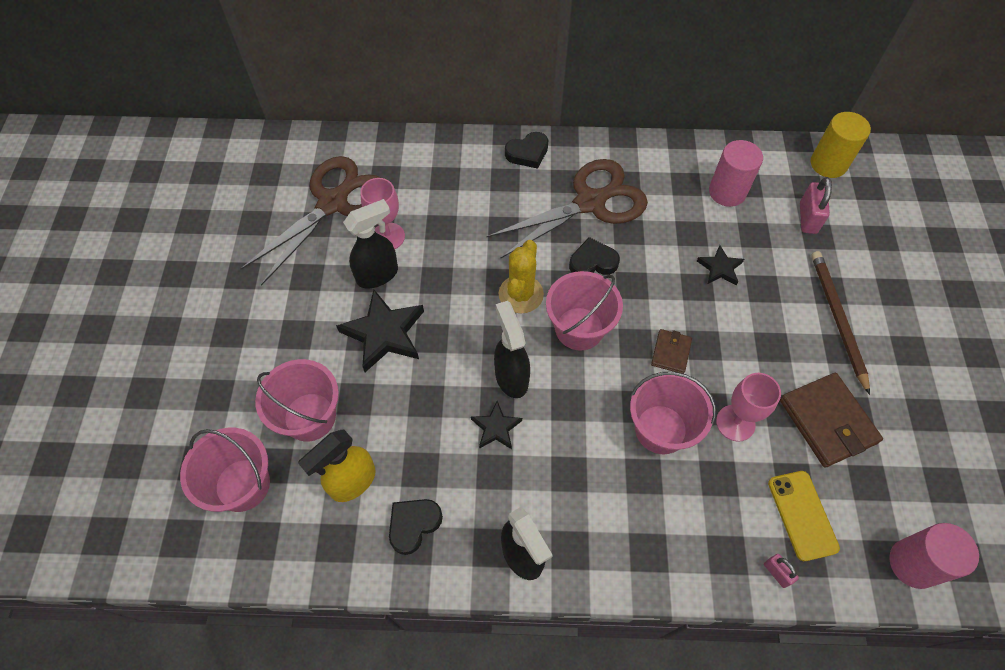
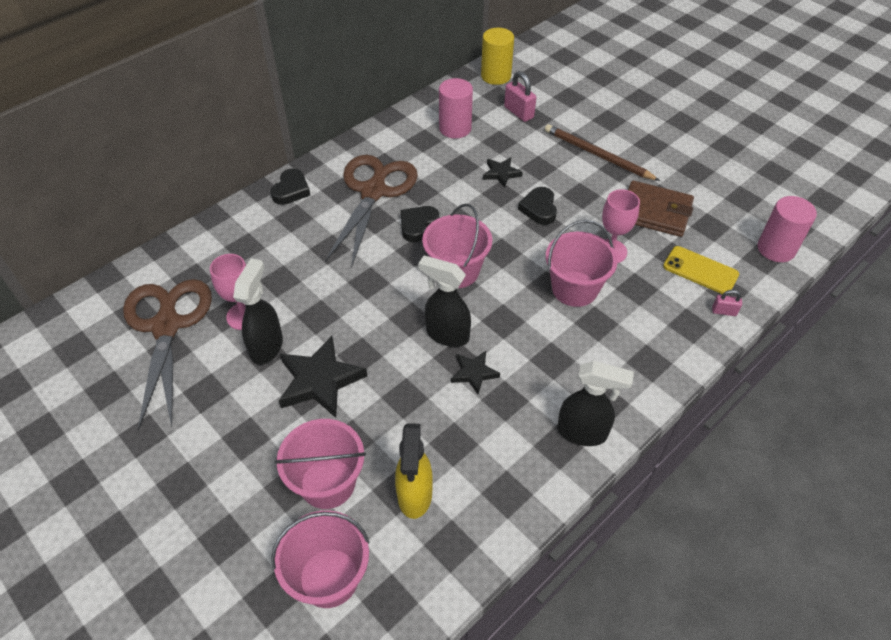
camera: 45 degrees left, 10 degrees down
(413, 525) = (491, 481): black heart -> black heart (539, 209)
(521, 294) = (392, 280): yellow cactus -> none
(671, 352) = (529, 241): brown wallet -> none

